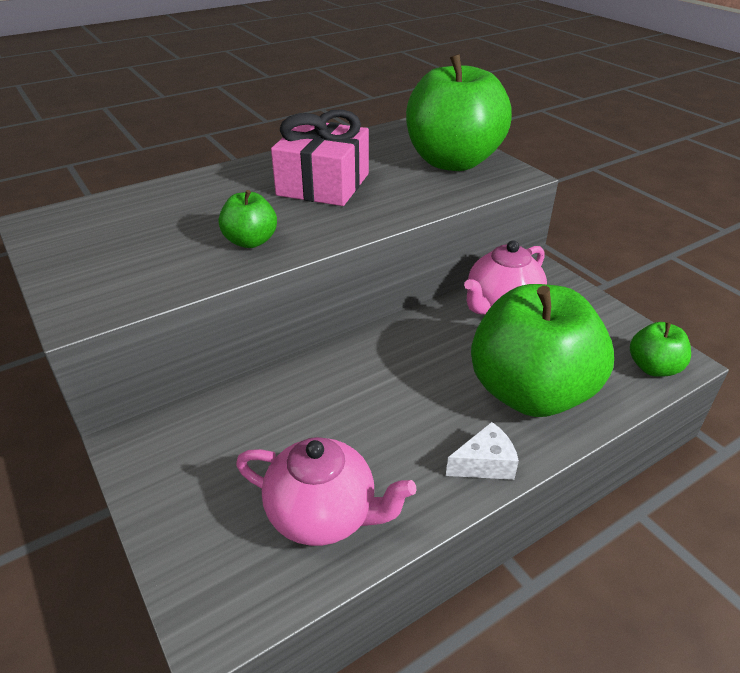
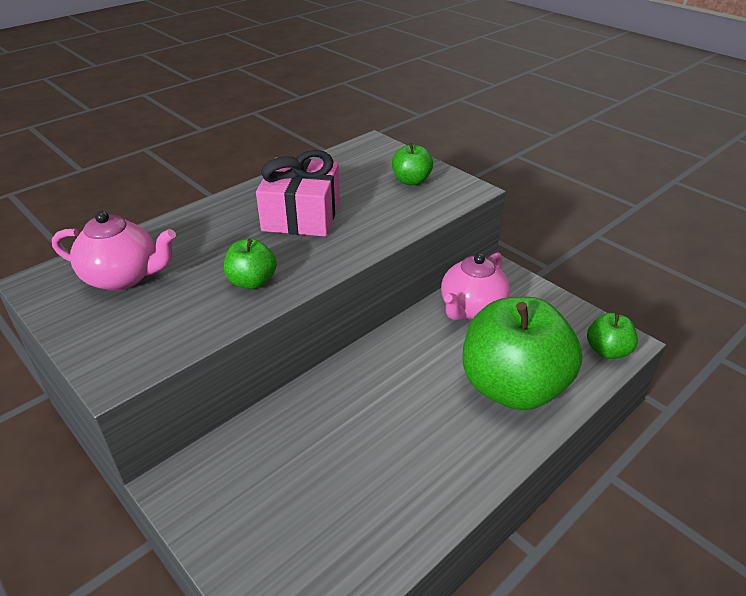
camera: 10 degrees left, 0 degrees up
(324, 514) = (364, 524): pink teapot -> pink teapot (123, 277)
(453, 162) = (411, 181): green apple -> green apple, size x0.45
(484, 464) = (488, 457): white cheese -> none

